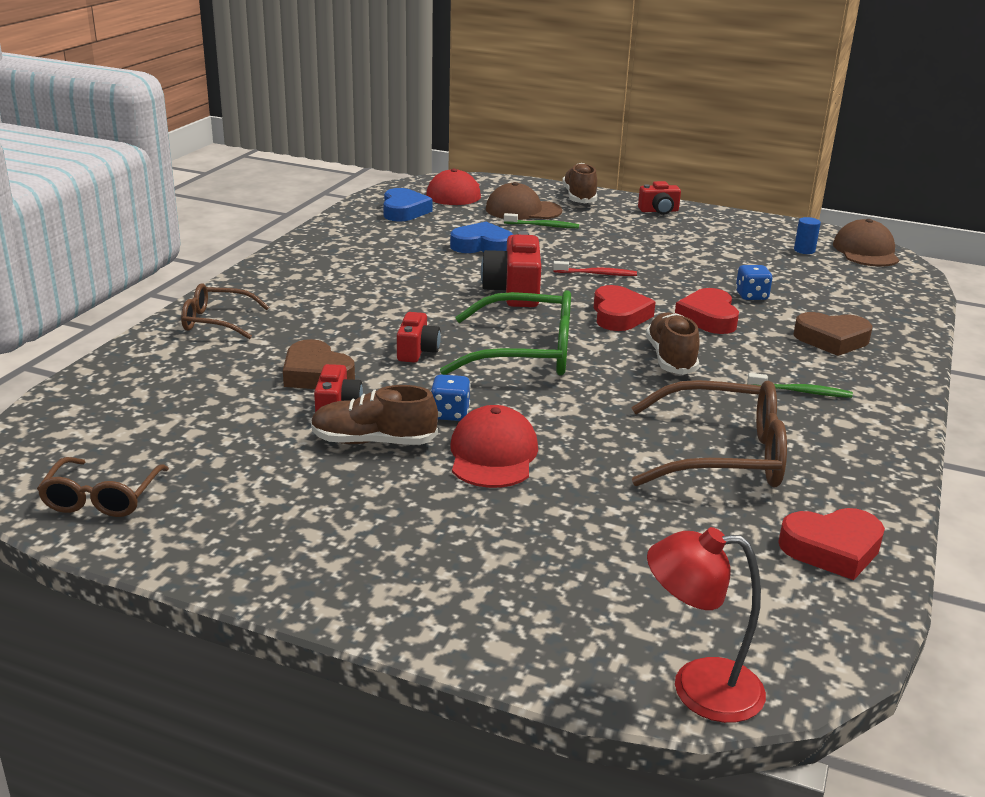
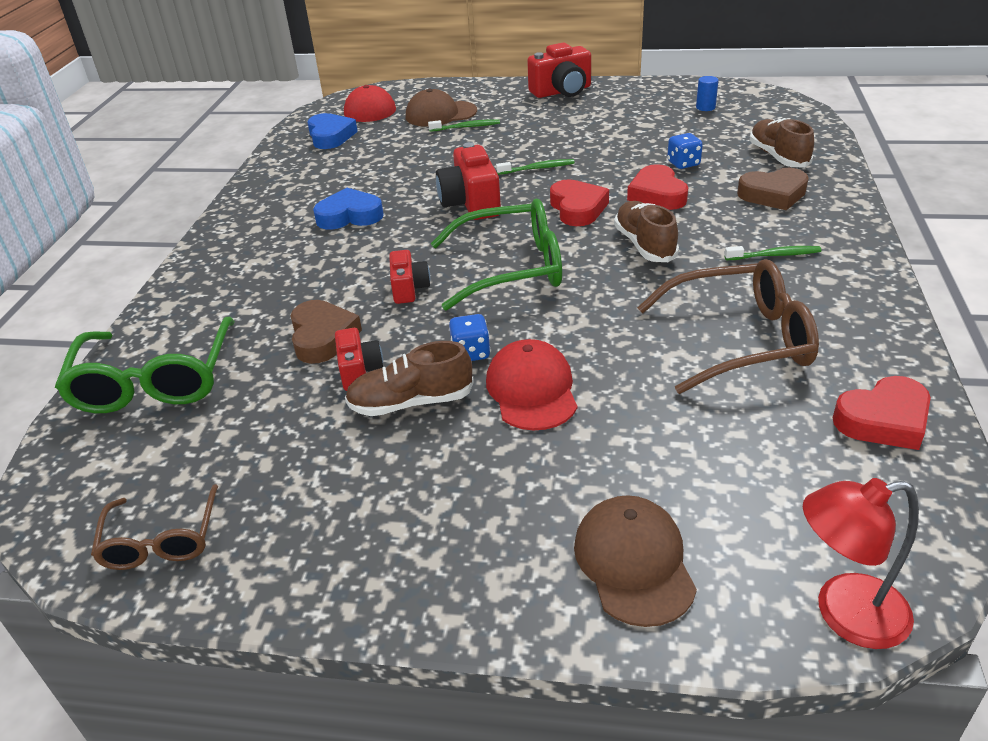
camera: 10 degrees left, 10 degrees up
(149, 379) = (155, 381): none -> green glasses
(216, 321) = (198, 298): brown glasses -> none
(316, 374) = (322, 337): brown heart -> brown heart turned 135 degrees counterclockwise
(482, 246) = (420, 159): blue heart -> blue heart (349, 216)
(579, 197) = (485, 91): brown shoe -> brown shoe (778, 157)
(597, 274) = (537, 168): red toothbrush -> green toothbrush
(659, 211) = (562, 91): red camera -> red camera, size x1.67
(866, 251) = (757, 98): brown cap -> brown cap (634, 562)

